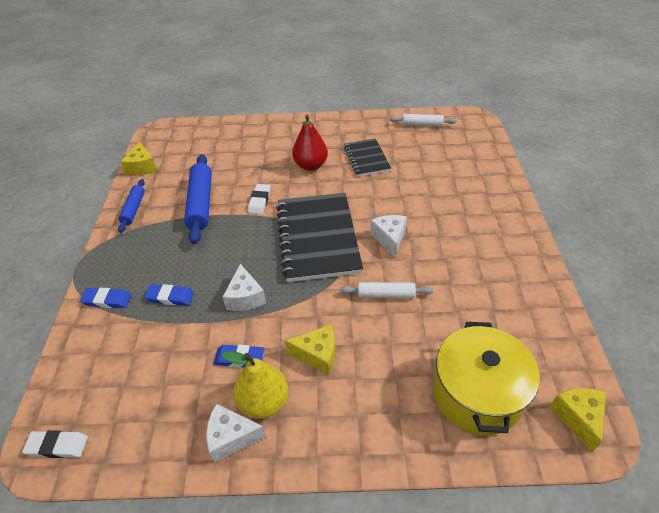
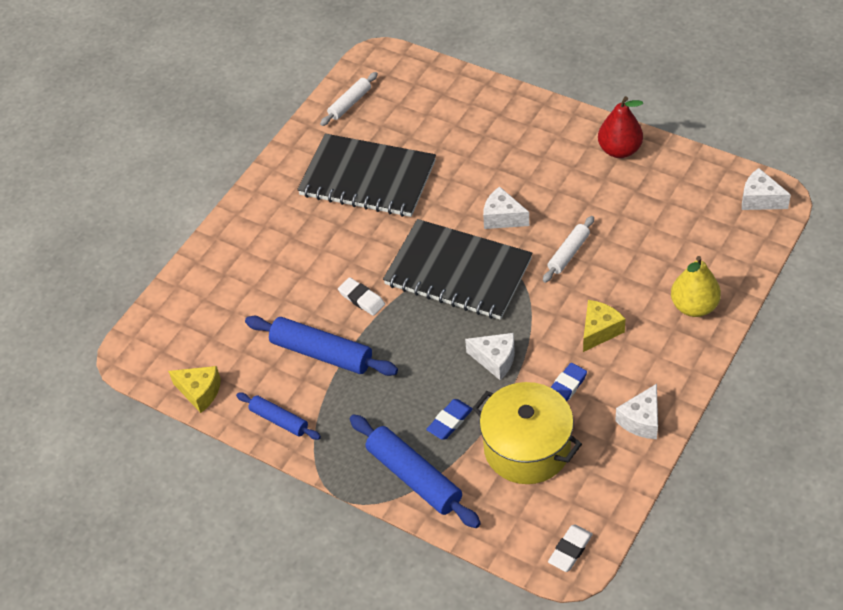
camera: 55 degrees left, 5 degrees up
(107, 300) = (414, 477): blue eraser -> blue rolling pin
(264, 402) = (622, 386): yellow pear -> yellow pear (694, 306)
(310, 165) = (338, 231): red pear -> red pear (619, 150)
(366, 158) = (368, 178): black notebook -> black notebook, size x1.81
(477, 394) = (704, 245): yellow pot -> yellow pot (527, 448)
(578, 418) = (760, 199): yellow cheese -> white cheese

